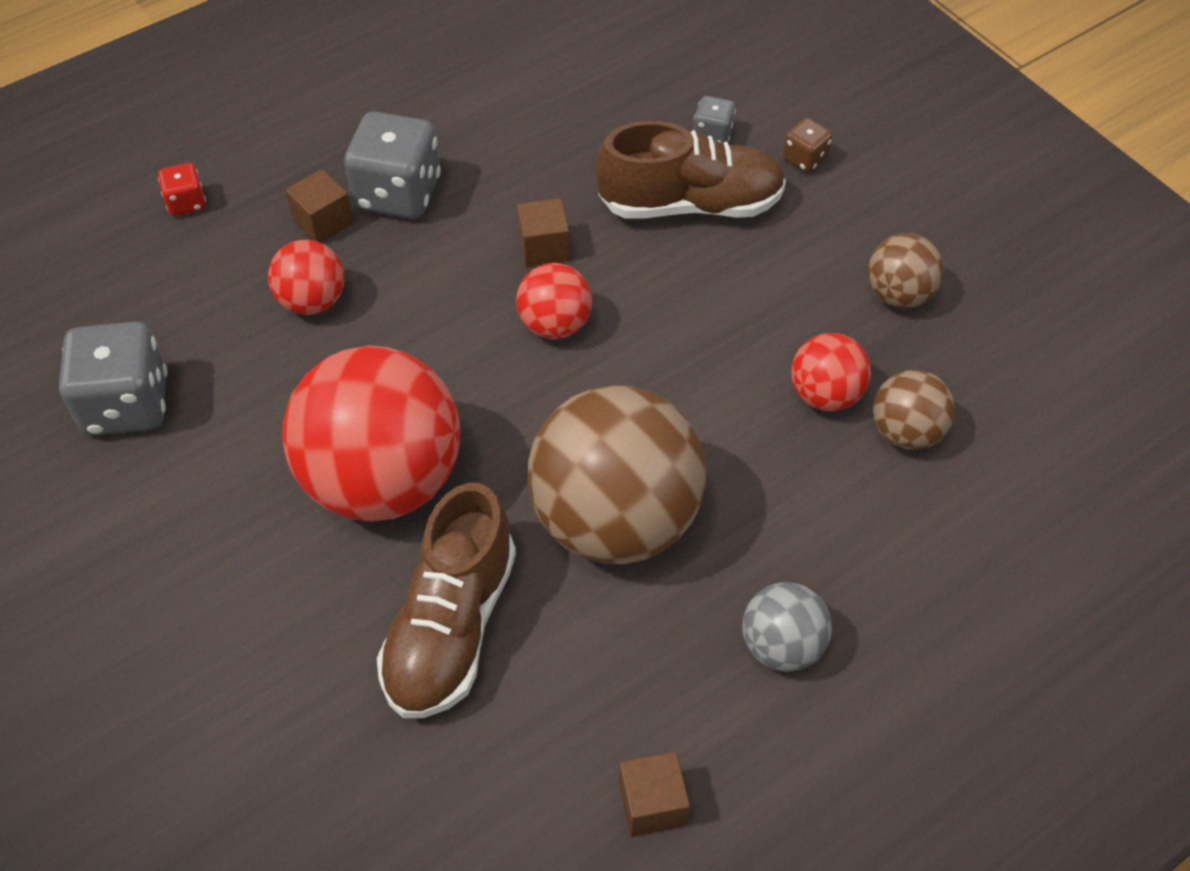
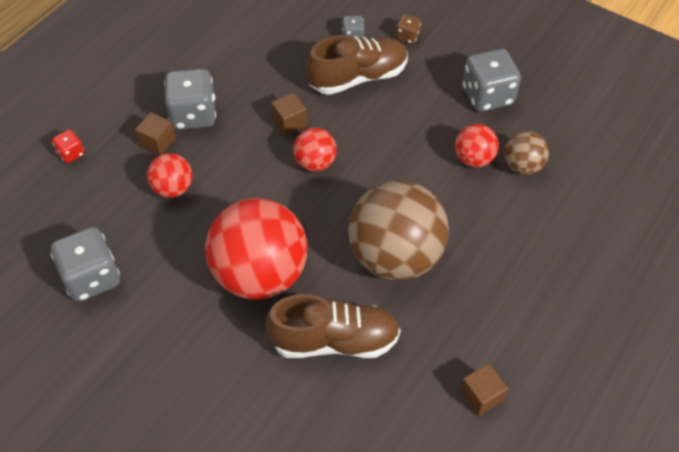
camera: 20 degrees left, 0 degrees up
(451, 627) = (334, 340): brown shoe -> brown shoe turned 90 degrees counterclockwise
(782, 646) = (509, 294): grey ball -> none
(899, 294) = (487, 96): brown ball -> grey dice

